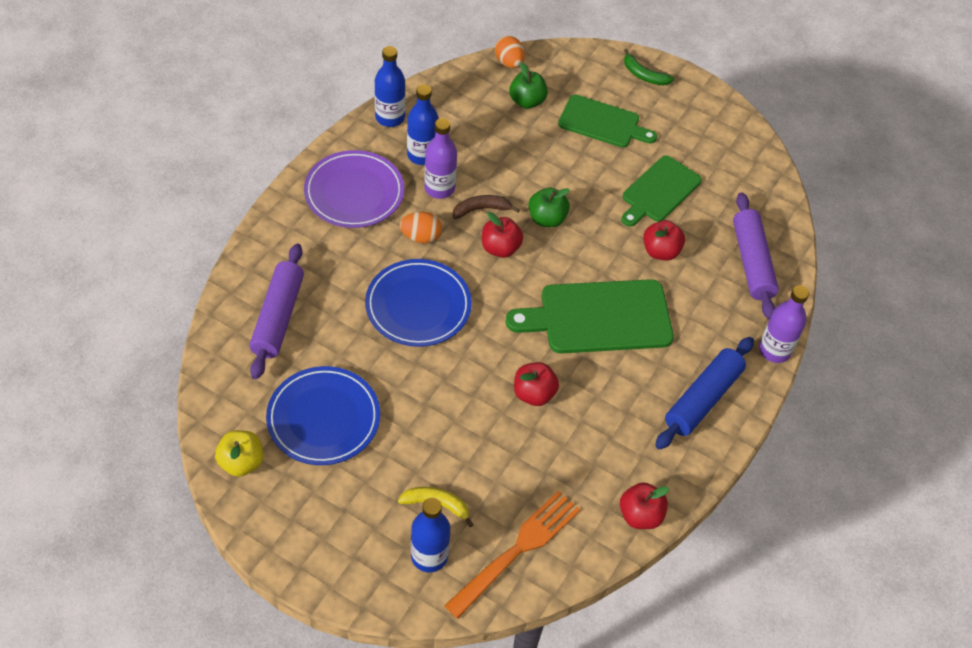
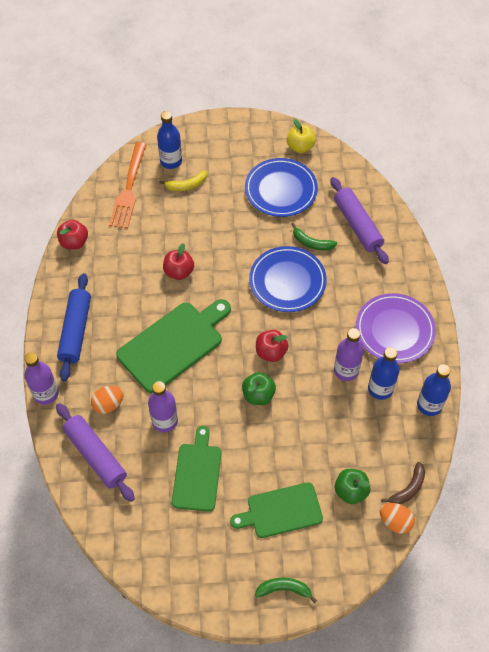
camera: 150 degrees right, 5 degrees up
(350, 330) = (311, 243): none -> green banana
(421, 237) = (326, 327): orange egg -> orange egg (108, 404)
(481, 209) = (306, 373): brown banana -> brown banana (408, 488)
(660, 251) = (164, 421): red apple -> purple bottle

